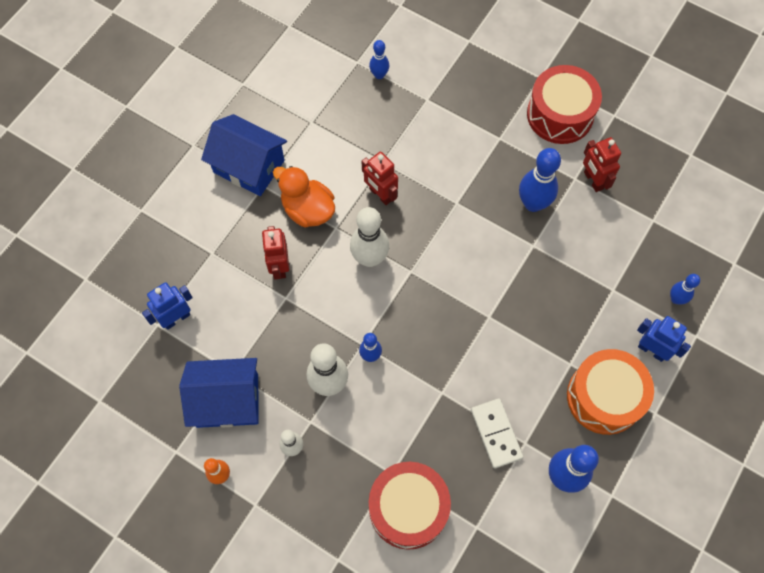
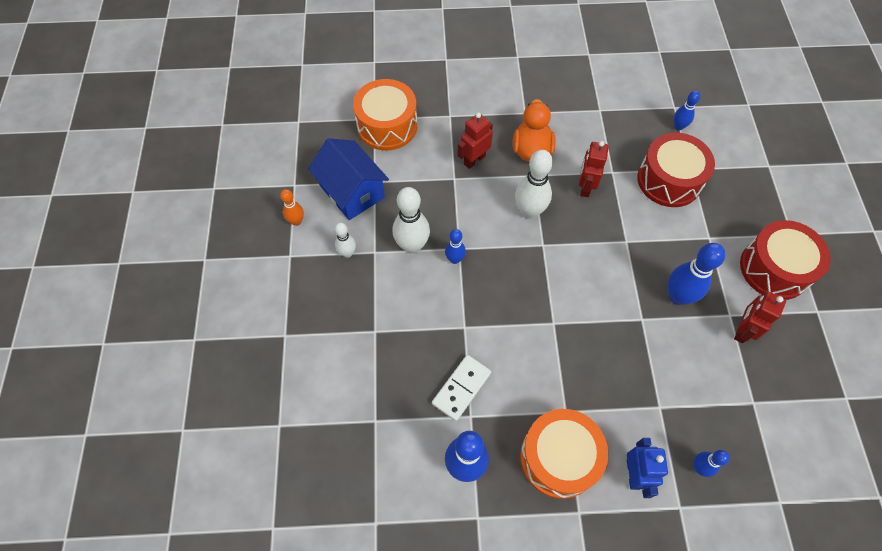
camera: 55 degrees right, 5 degrees down
(176, 318) = (387, 126): blue robot -> orange drum
(249, 166) = (531, 96): blue house -> none
(408, 508) = (356, 360): red drum -> red drum (669, 180)

